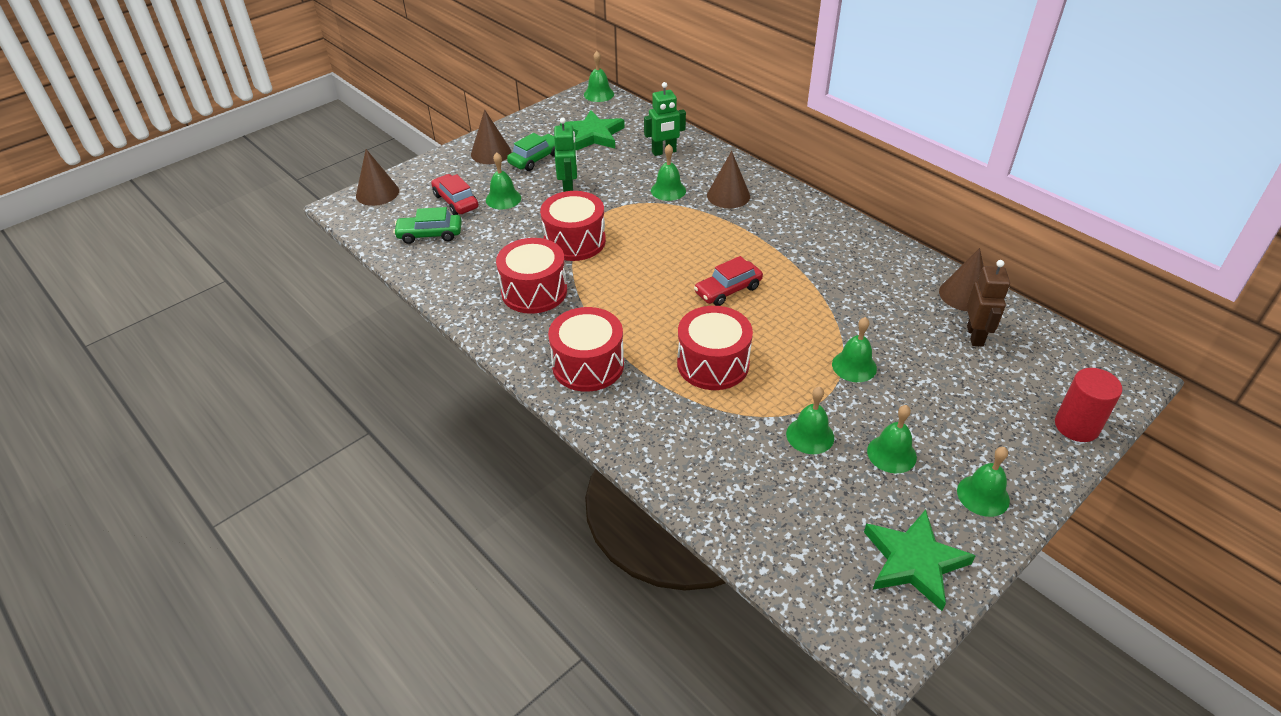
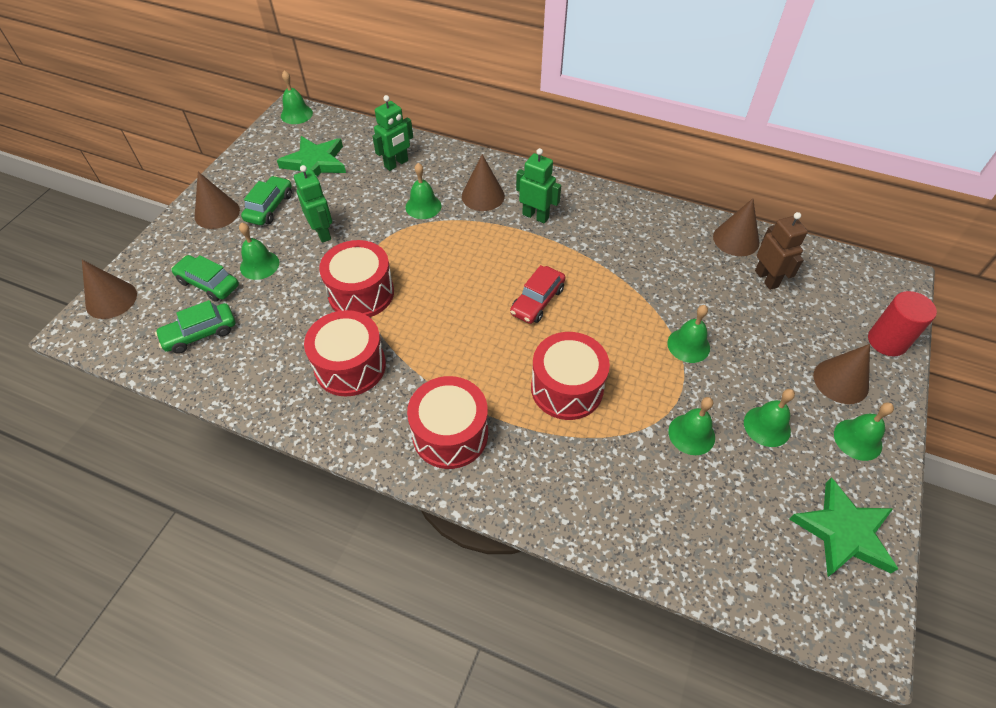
camera: 25 degrees left, 10 degrees up
(456, 201) = (208, 284): red car -> green car
(769, 223) = (535, 216): none -> green robot
(998, 443) = (841, 381): none -> brown cone

